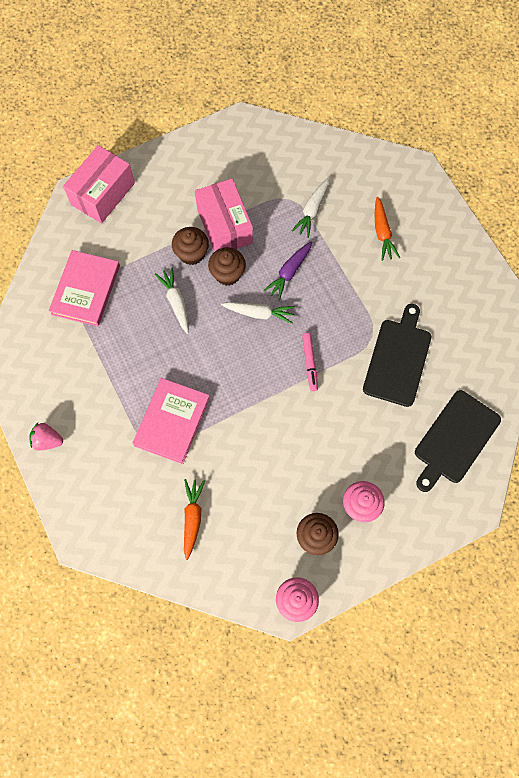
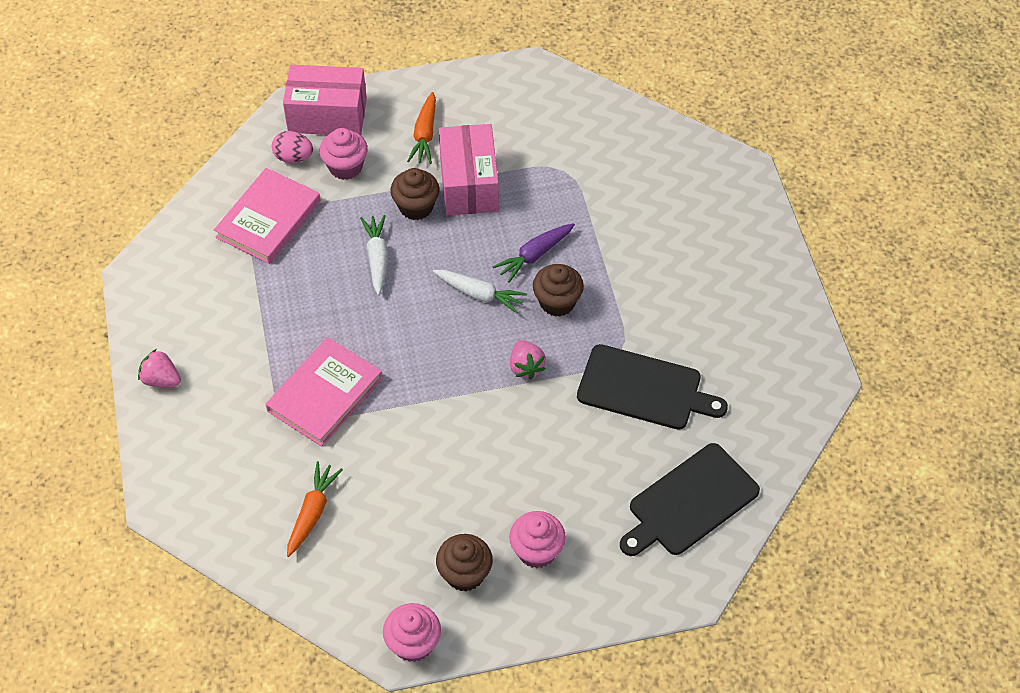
camera: 15 degrees right, 15 degrees down
(88, 234) = (293, 157): none -> pink egg
(103, 194) = (327, 115): pink box -> pink box turned 45 degrees clockwise
(130, 233) = (345, 167): none -> pink cupcake
(227, 274) = (454, 240): brown cupcake -> brown cupcake (557, 302)
(310, 363) = (526, 367): pink marker -> pink strawberry
(312, 211) = (588, 190): white carrot -> none
(382, 233) = (673, 236): orange carrot -> orange carrot (425, 135)
(398, 359) = (644, 388): black cutting board -> black cutting board turned 75 degrees clockwise

